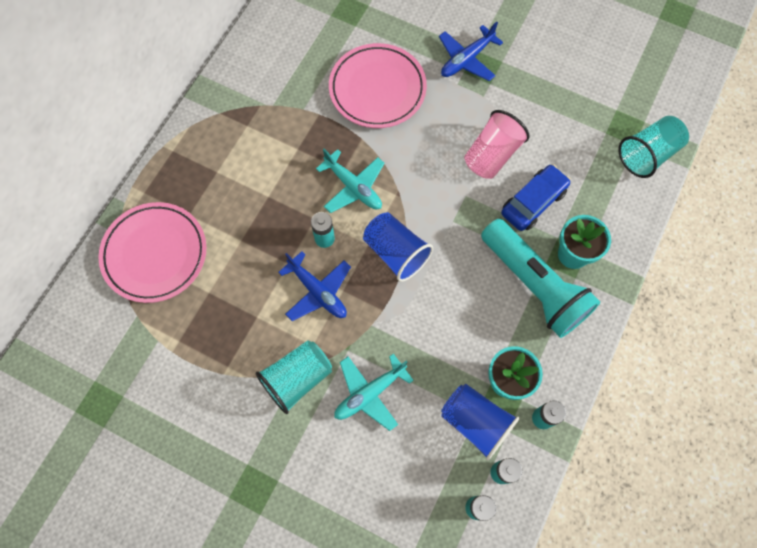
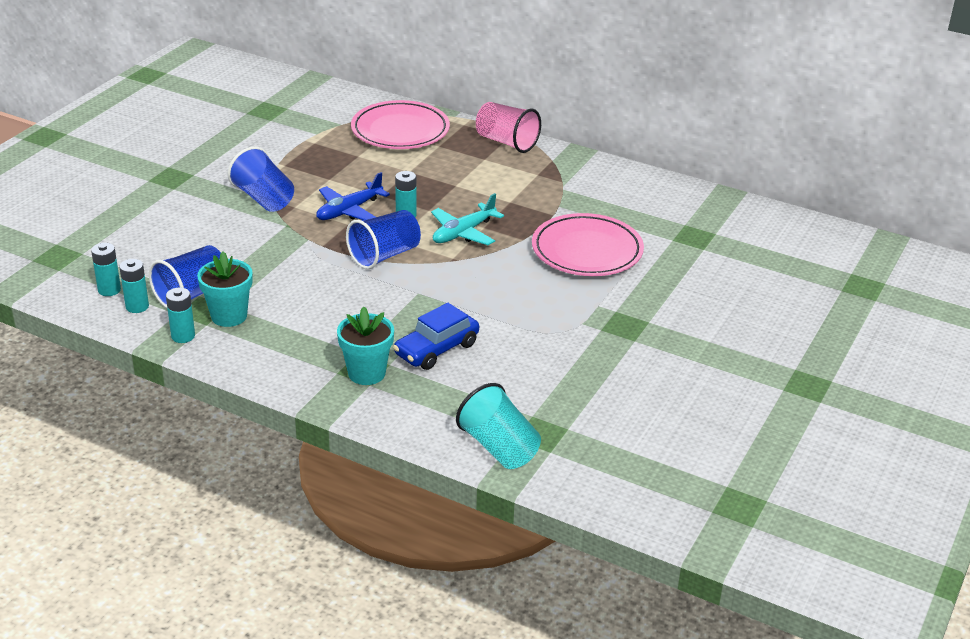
camera: 90 degrees right, 35 degrees down
(297, 379) = (264, 199): turquoise cup -> blue cup
(369, 393) = (239, 236): turquoise plane -> none
(466, 59) = (634, 313): blue plane -> none
(492, 155) = (500, 324): pink cup -> pink cup (506, 142)
(533, 202) = (436, 349): blue car -> blue car turned 90 degrees clockwise
(534, 285) = (333, 342): turquoise flashlight -> none

